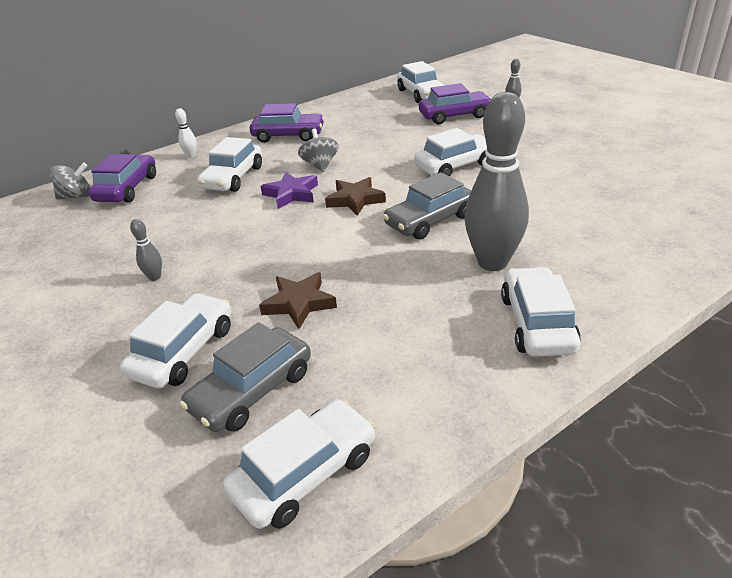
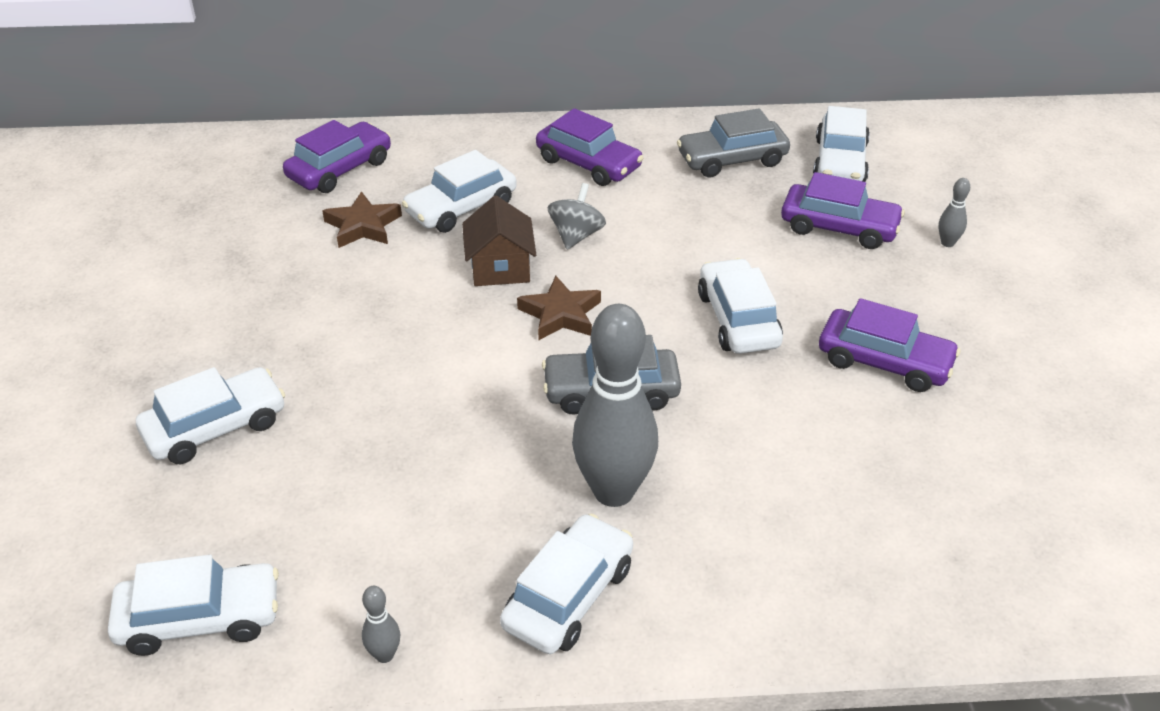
camera: 30 degrees right, 5 degrees up
(76, 196) = (282, 157): grey spinning top -> none
(155, 277) = (264, 318): grey bowling pin -> grey bowling pin (384, 655)
(191, 156) = (448, 146): white bowling pin -> none
(252, 390) = (233, 507): grey car -> grey car (732, 159)
(291, 194) = (500, 267): purple star -> brown house
(299, 303) = (364, 430): brown star -> brown star (363, 226)
(455, 165) = (738, 319): white car -> white car turned 105 degrees counterclockwise
(548, 154) = (884, 362): none -> purple car

